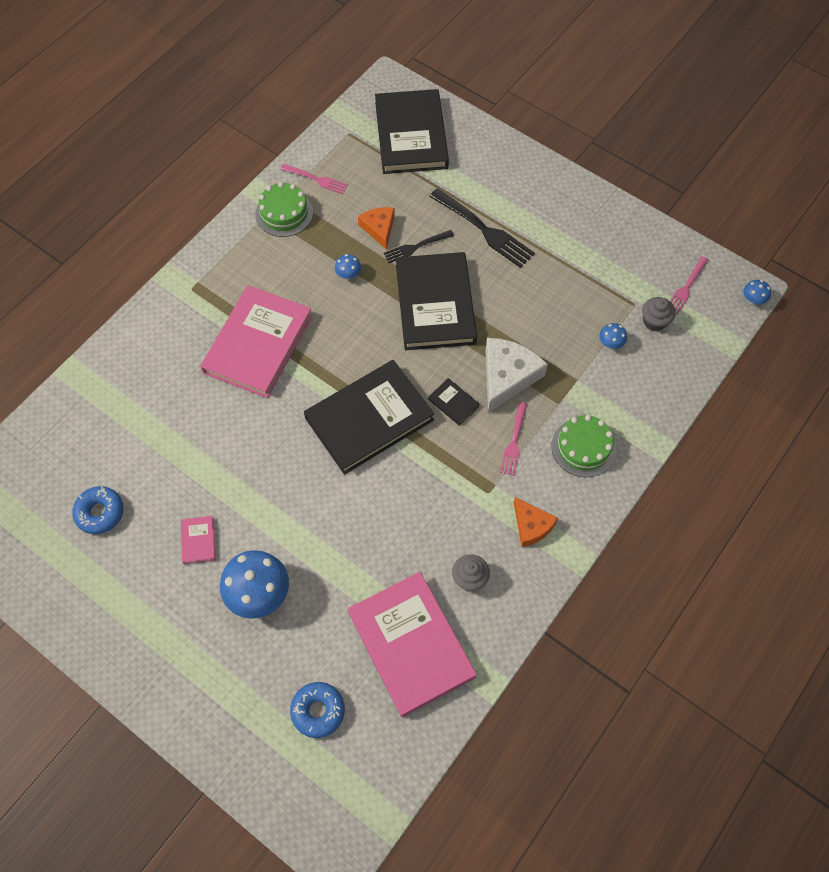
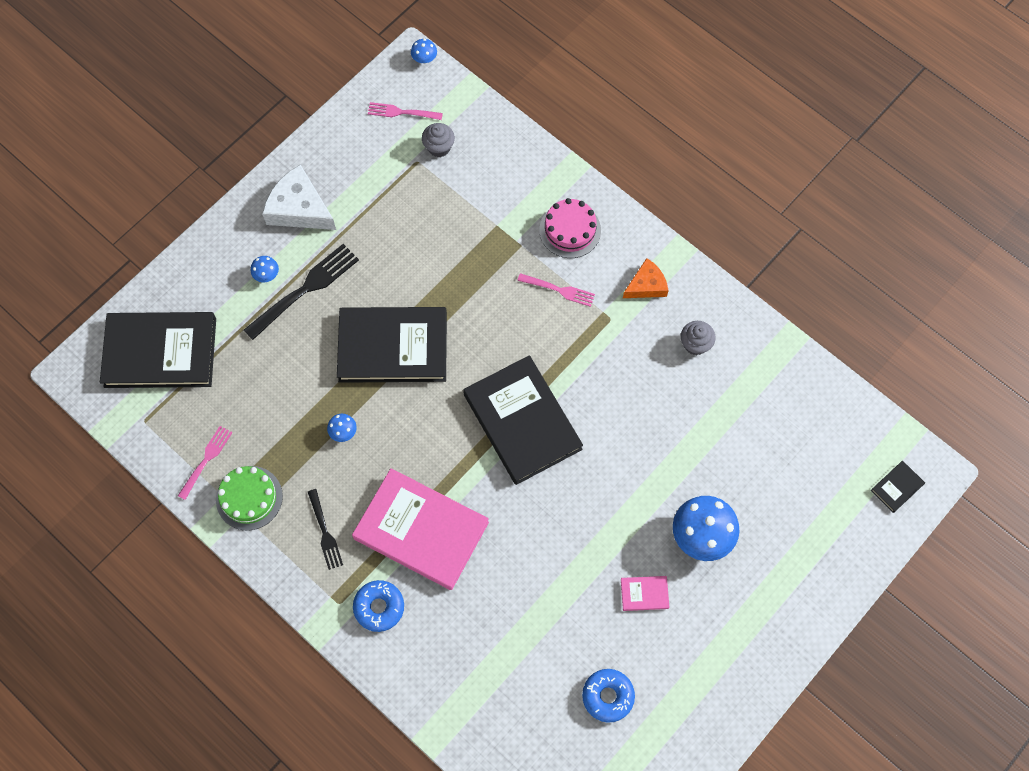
camera: 85 degrees left, 5 degrees up
(318, 711) = (814, 485): blue donut -> blue donut (379, 607)
(379, 228) = (286, 396): orange cheese -> none
(411, 645) = (756, 400): pink book -> none
(416, 246) = (317, 359): black fork -> black fork (324, 531)
(453, 403) = (511, 340): black book -> black book (897, 487)
(507, 376) = (486, 287): white cheese -> white cheese (299, 208)
(583, 447) = (570, 230): green cake -> pink cake
(610, 343) = (459, 189): blue mushroom -> blue mushroom (266, 275)
(686, 287) = (402, 112): pink fork -> pink fork turned 150 degrees clockwise

